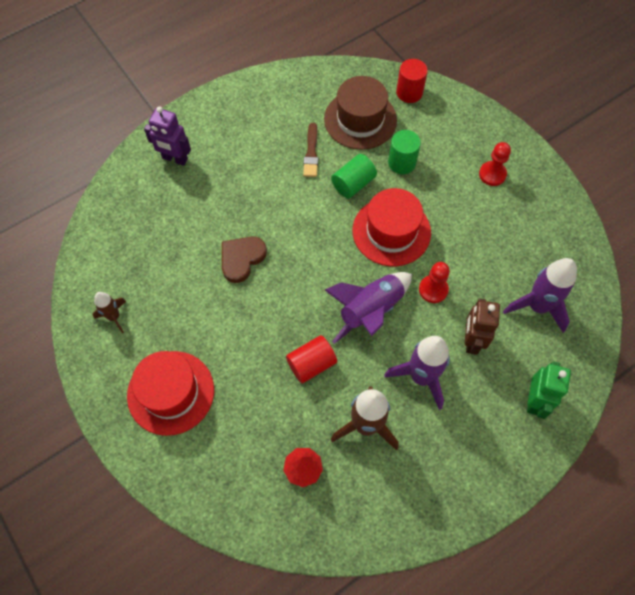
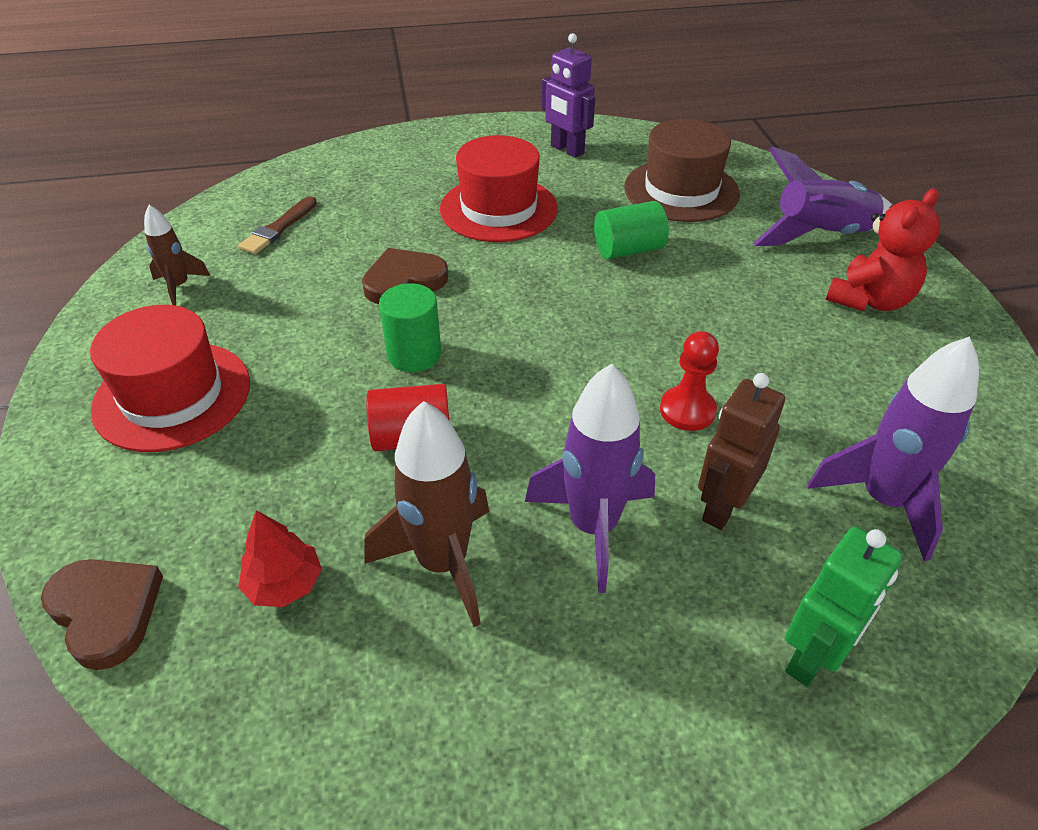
camera: 25 degrees right, 20 degrees down
(175, 159) = (397, 163): purple robot -> purple robot (566, 150)
(233, 519) = (106, 611): none -> brown heart
(311, 153) = (586, 204): brown brush -> brown brush (278, 228)
(370, 311) = (559, 402): purple rocket -> purple rocket (821, 236)
(391, 231) = (656, 317): red hat -> red hat (498, 209)
(402, 163) = (720, 248): green cylinder -> green cylinder (414, 354)
(409, 92) = (773, 183): red cylinder -> none
(492, 174) = (869, 300): red pawn -> red teddy bear

